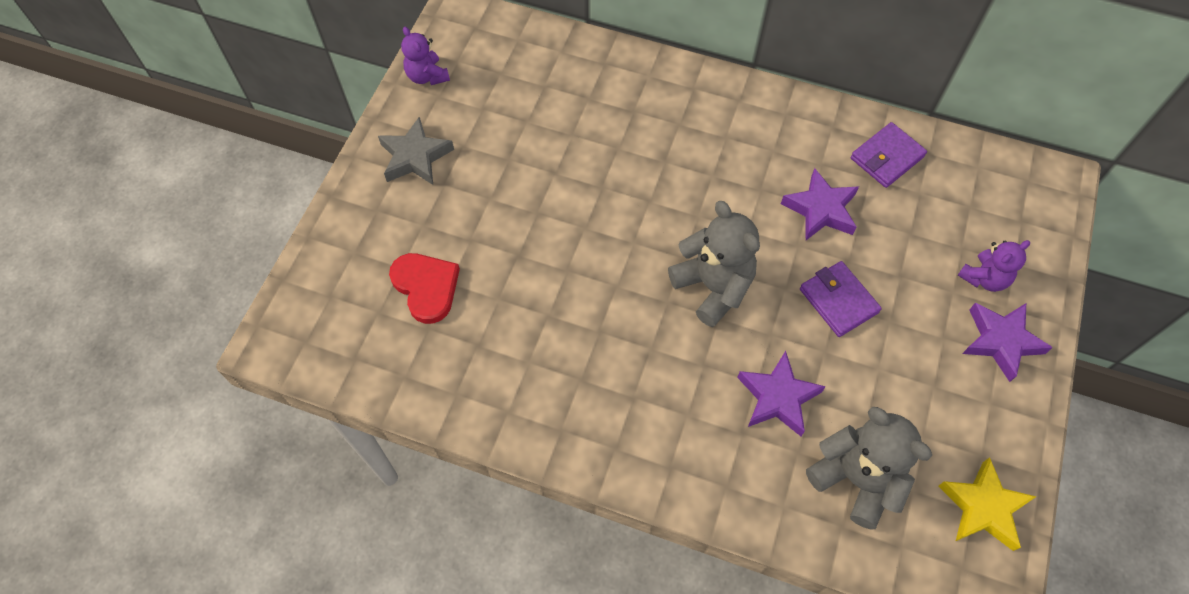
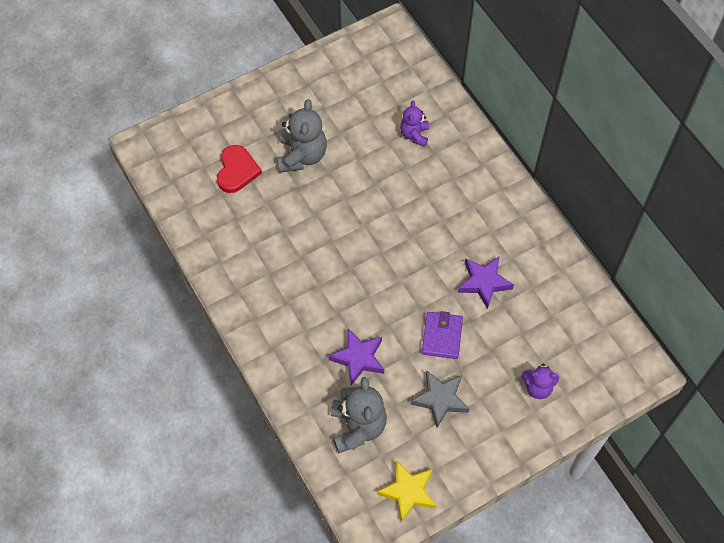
camera: 40 degrees right, 0 degrees up
(415, 157) = (293, 97): grey star -> grey star (440, 399)
(427, 76) = (340, 55): purple teddy bear -> purple teddy bear (414, 135)
(713, 287) = (381, 279): grey teddy bear -> grey teddy bear (302, 156)
(886, 157) = (554, 282): purple wallet -> none
(1000, 341) = (509, 425): purple star -> none

